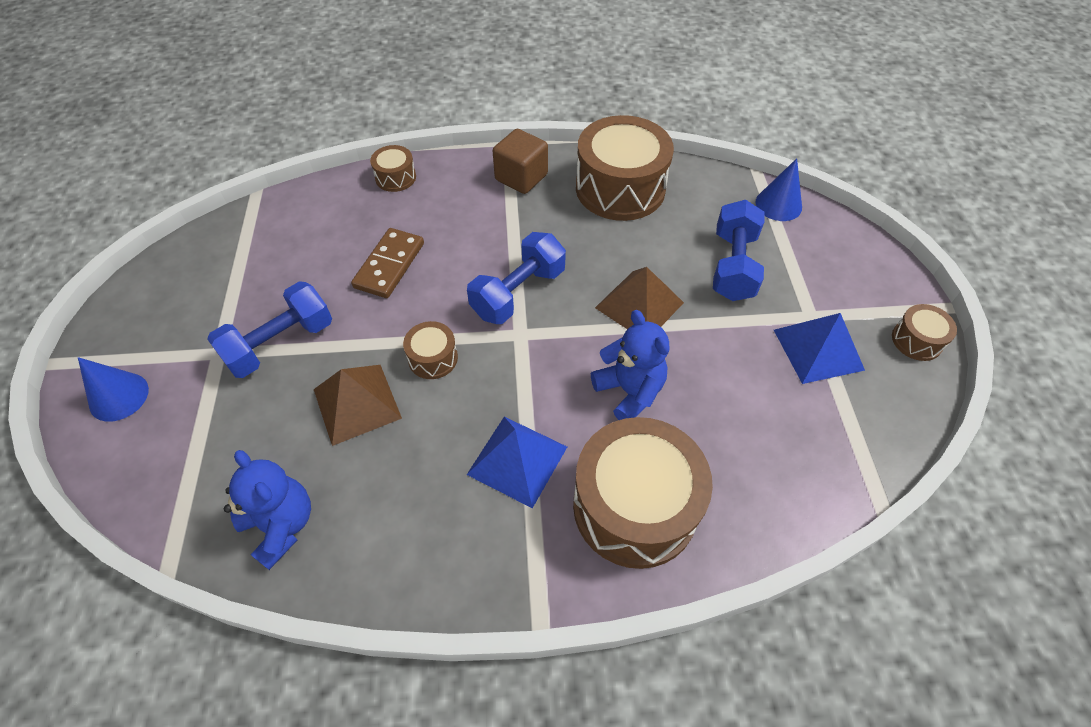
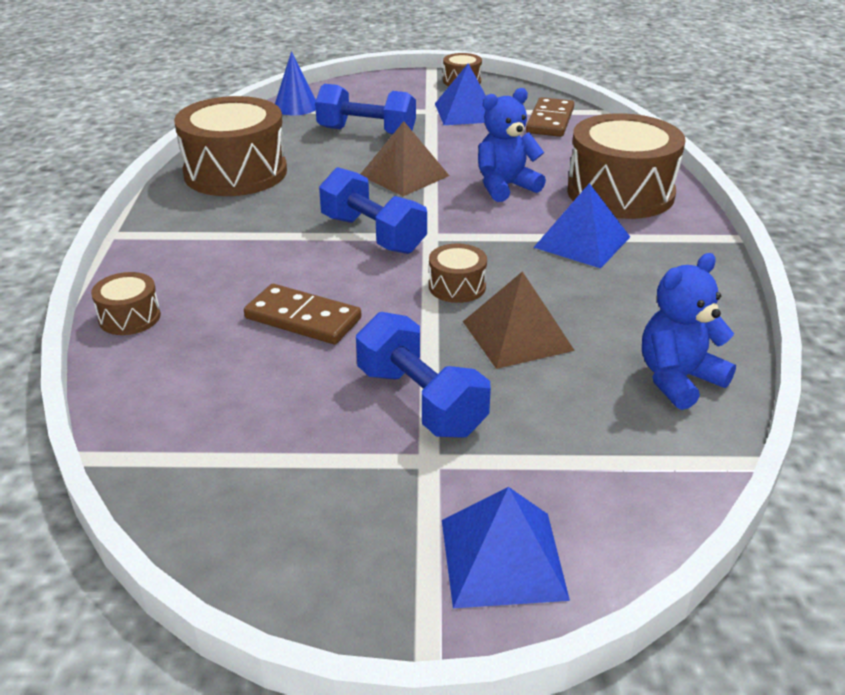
camera: 85 degrees left, 20 degrees down
(119, 396) = (503, 558): blue cone -> blue pyramid
(521, 177) = (184, 227): brown cube -> none
(824, 437) = (550, 121): none -> brown domino

